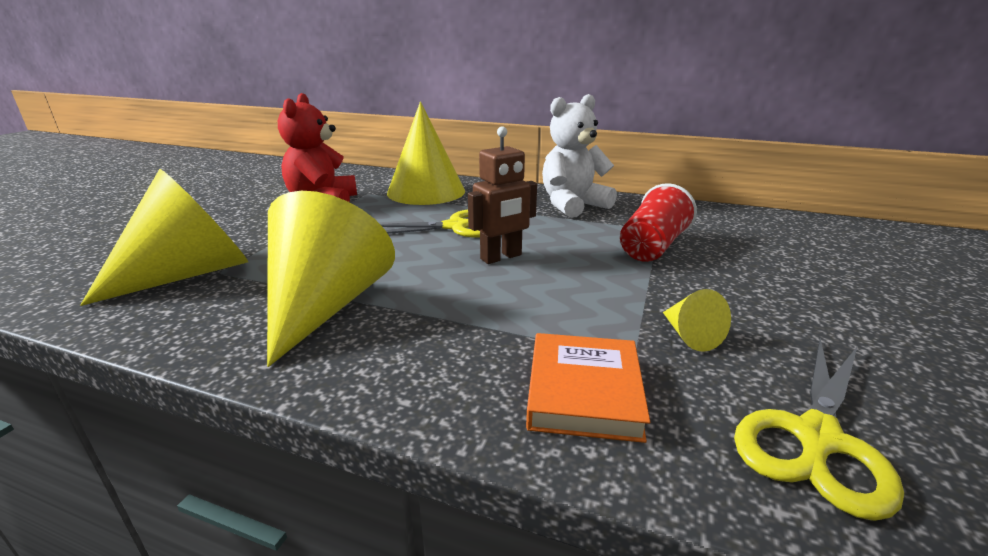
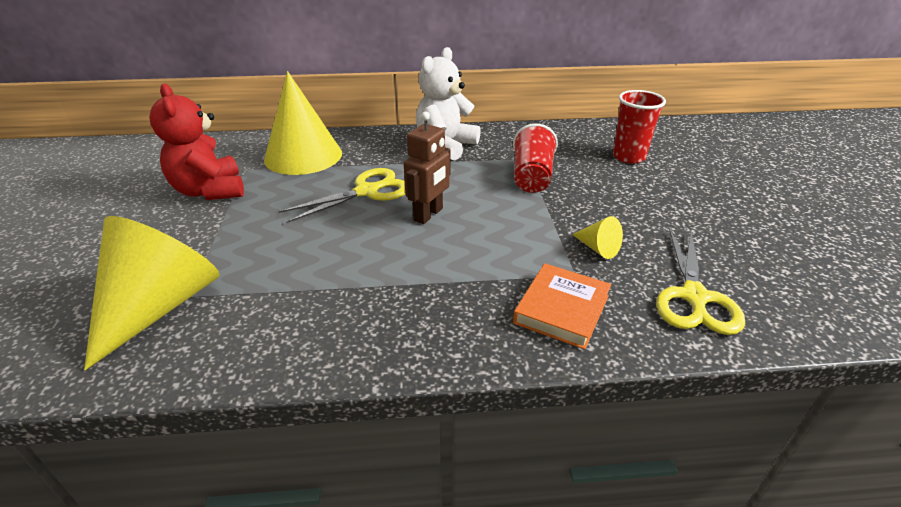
camera: 25 degrees left, 10 degrees up
(326, 306) = (327, 300): yellow cone -> none
(584, 391) = (562, 309): orange book -> orange book turned 45 degrees clockwise
(803, 250) = (628, 157): none -> red cup

